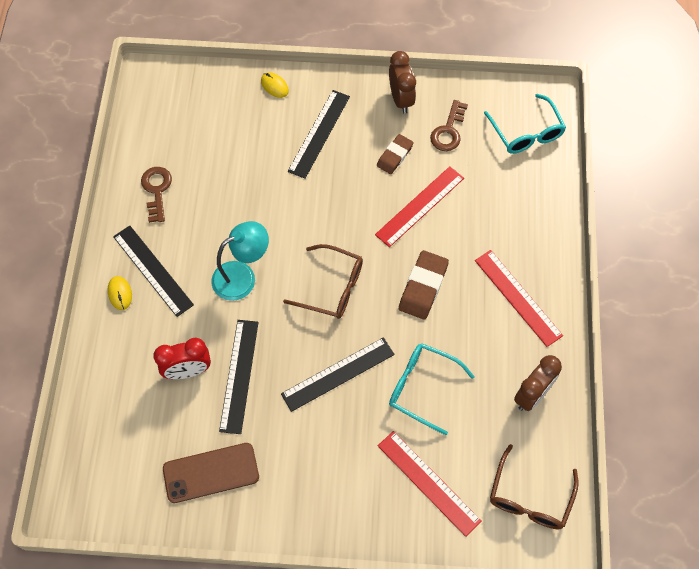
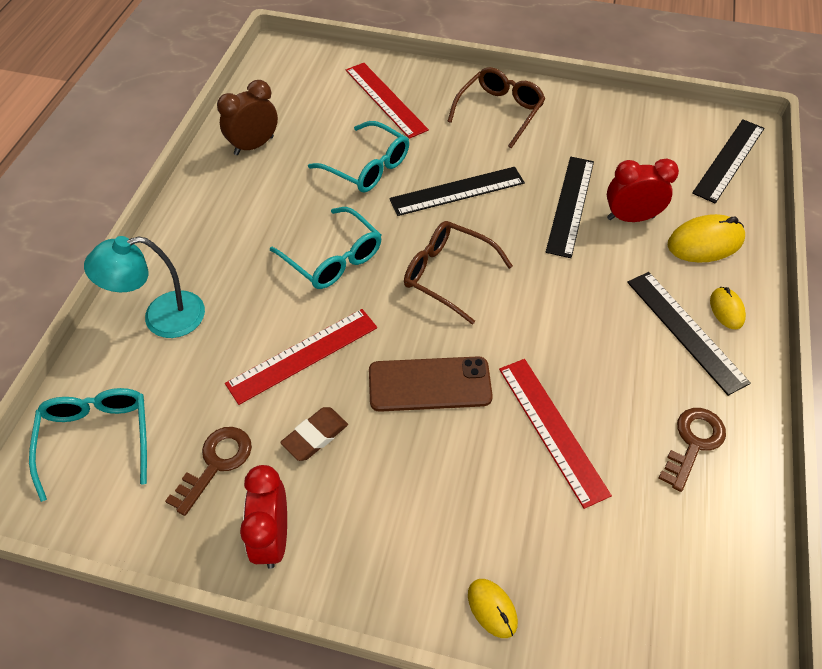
camera: 170 degrees left, 10 degrees down
(127, 355) = (705, 242): none -> yellow mouse
(157, 190) = (693, 443): brown key -> brown key turned 150 degrees counterclockwise
(211, 472) = (601, 134): brown phone -> brown phone (429, 384)
(242, 276) = (563, 305): turquoise lamp -> turquoise lamp (161, 318)
(319, 133) = (426, 496): black ruler -> black ruler (729, 160)
(401, 99) = (273, 537): brown clock -> red clock
(423, 287) = (333, 258): brown eraser -> turquoise glasses
(517, 297) = (223, 231): red ruler -> red ruler (552, 429)
(529, 497) = (294, 78): brown glasses -> brown glasses (499, 111)

